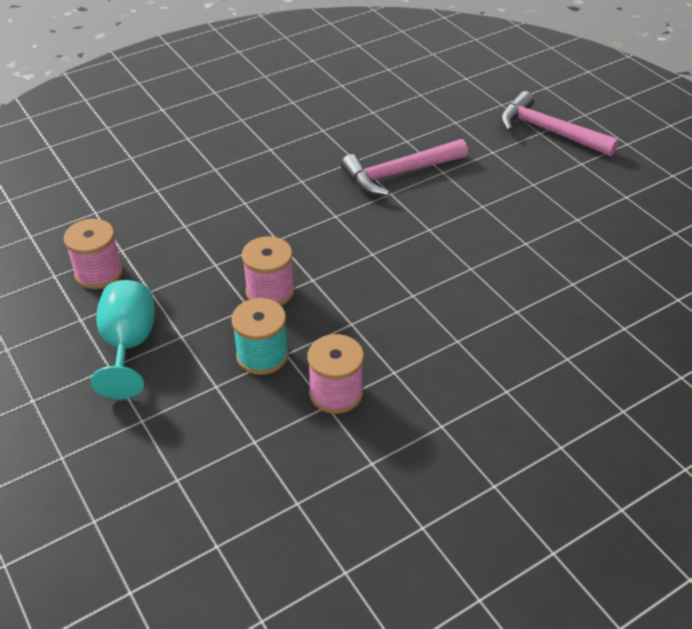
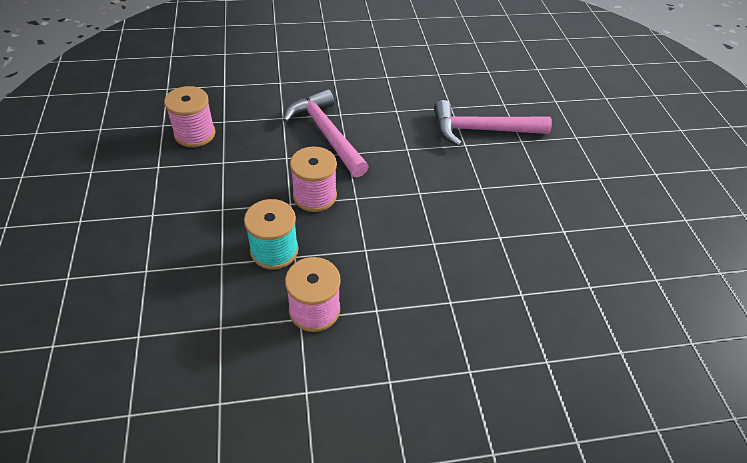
camera: 20 degrees right, 5 degrees up
(128, 345) = (177, 202): turquoise goblet -> none
(549, 131) = (638, 134): pink hammer -> pink hammer (326, 134)

